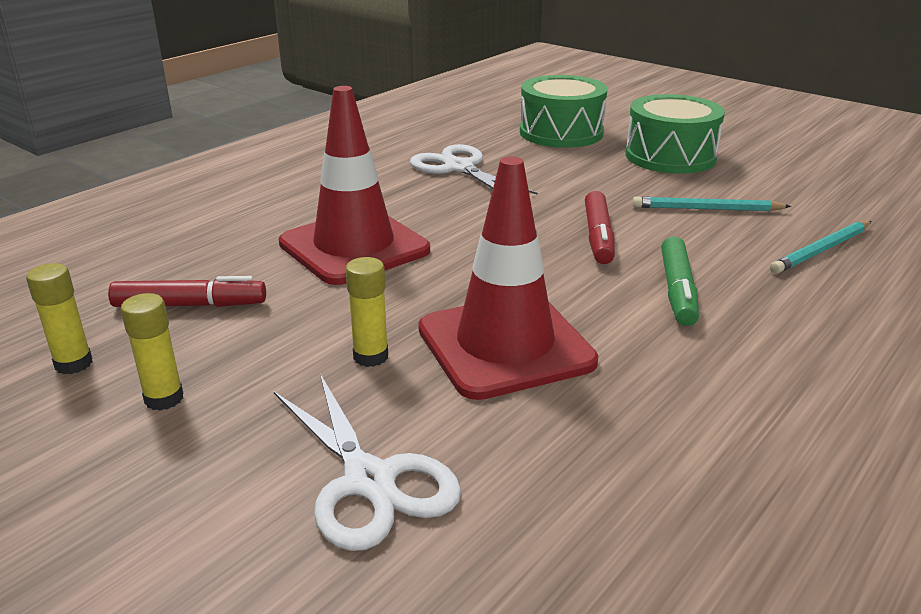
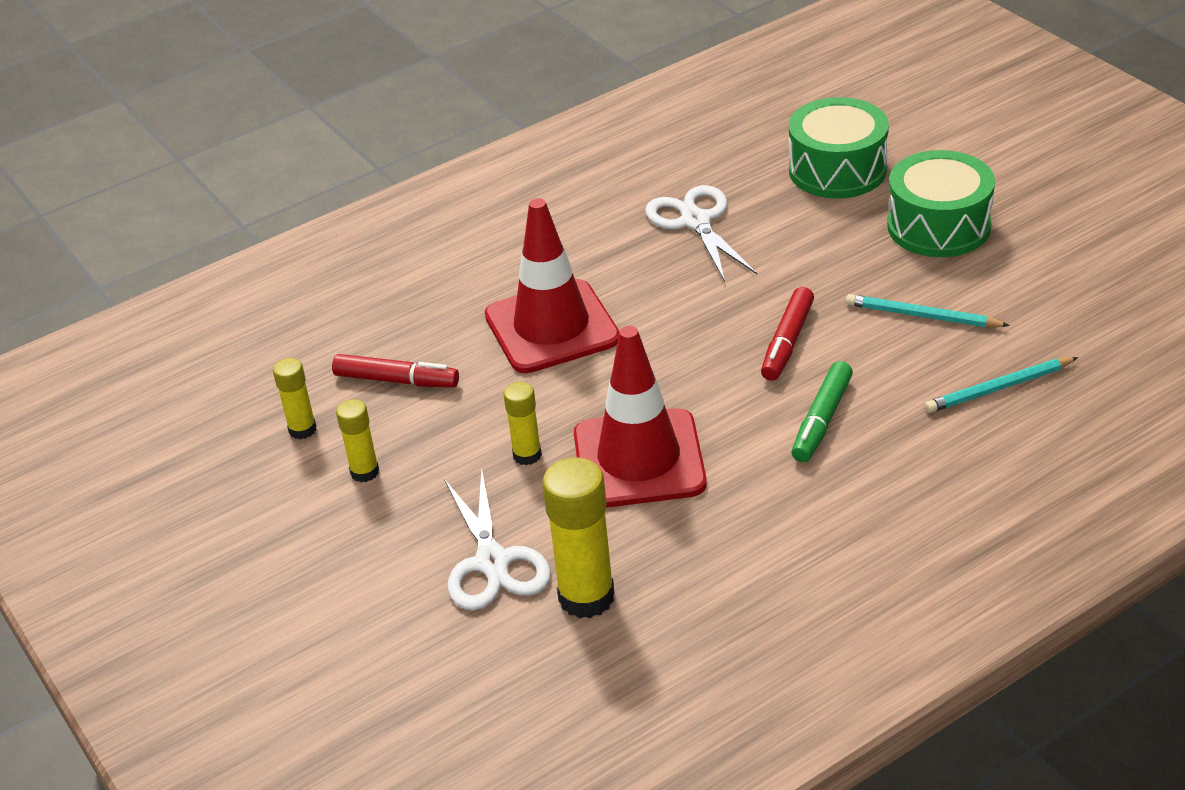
camera: 20 degrees right, 10 degrees up
(519, 506) = (586, 597): none -> yellow glue stick

